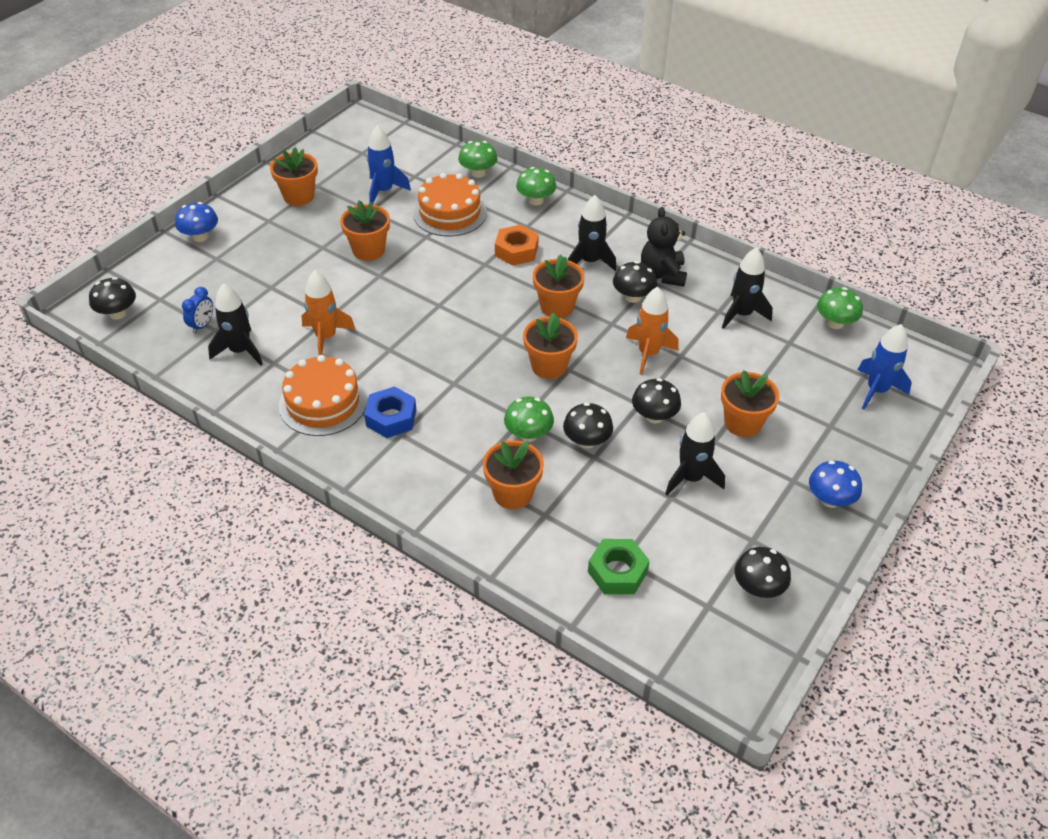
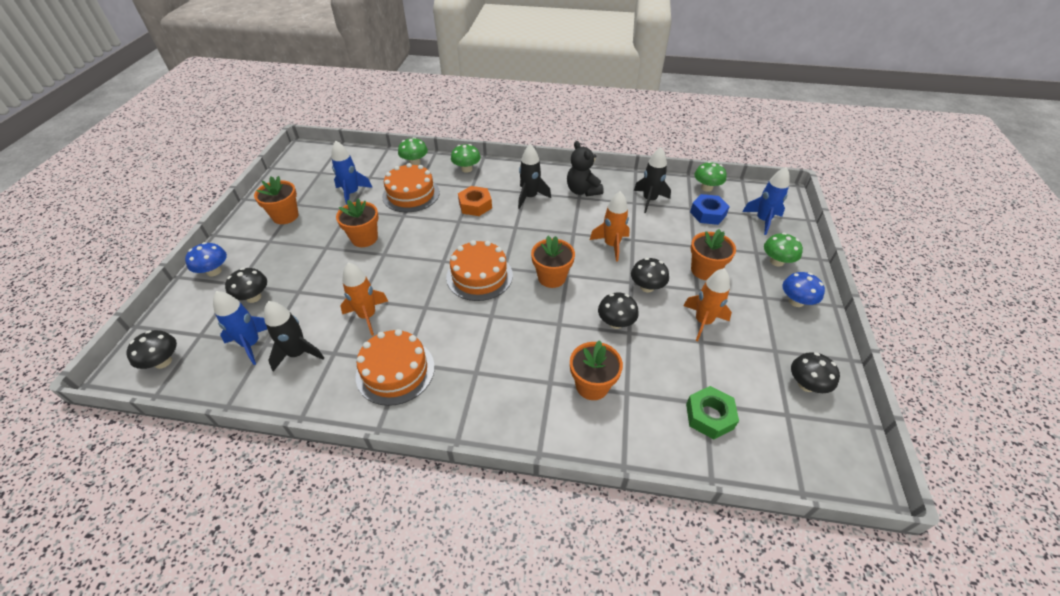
camera: 25 degrees left, 0 degrees up
(202, 325) = (251, 344): blue clock -> blue rocket
(391, 418) = (459, 362): blue nut -> blue nut (708, 214)
(468, 336) = (479, 276): none -> orange cake
(528, 434) = (572, 334): green mushroom -> green mushroom (776, 261)
(557, 306) = (528, 234): orange flower pot -> none
(633, 297) = (574, 211): black mushroom -> black mushroom (253, 297)
(691, 478) = (703, 322): black rocket -> orange rocket

